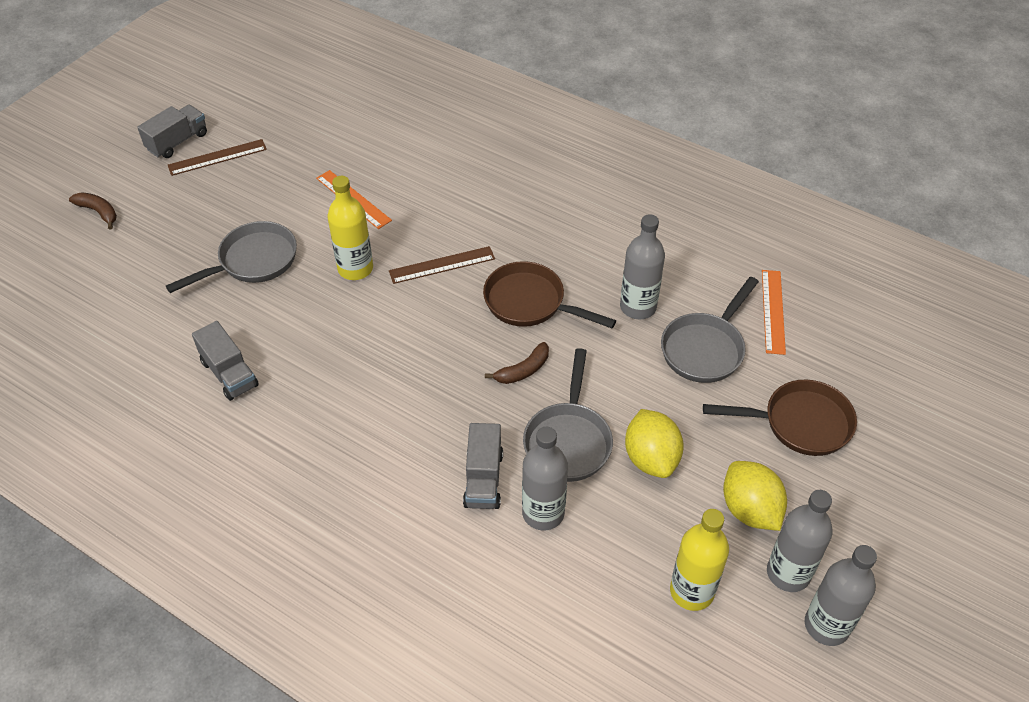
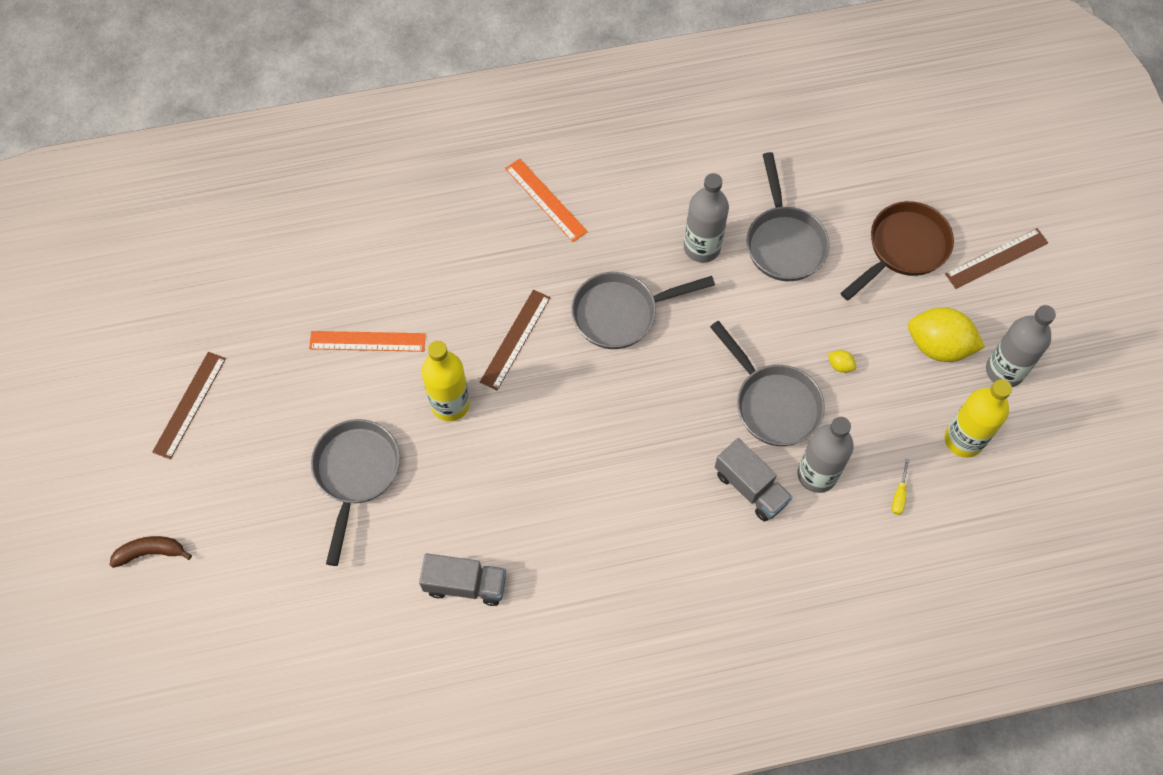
camera: 45 degrees left, 15 degrees up
(177, 142) = (129, 421): grey truck -> none
(523, 370) = (680, 376): brown banana -> none
(530, 303) = (621, 313): brown pan -> grey pan
(589, 583) = (899, 496): none -> yellow screwdriver
(651, 458) = (840, 365): yellow lemon -> yellow lemon, size x0.40
(773, 311) = (796, 168): orange ruler -> orange ruler (545, 200)
(826, 625) = (1059, 386): grey bottle -> none
(877, 490) = (996, 258): none -> brown ruler

